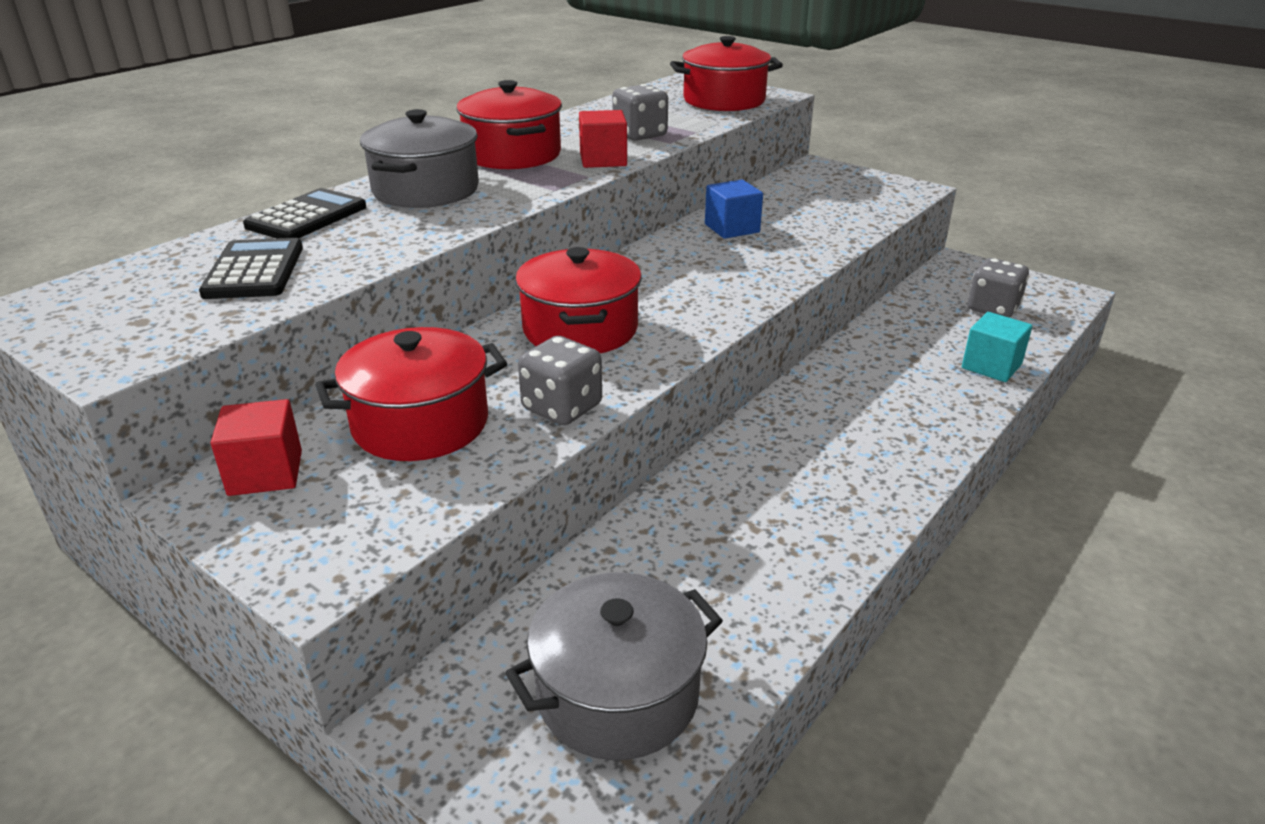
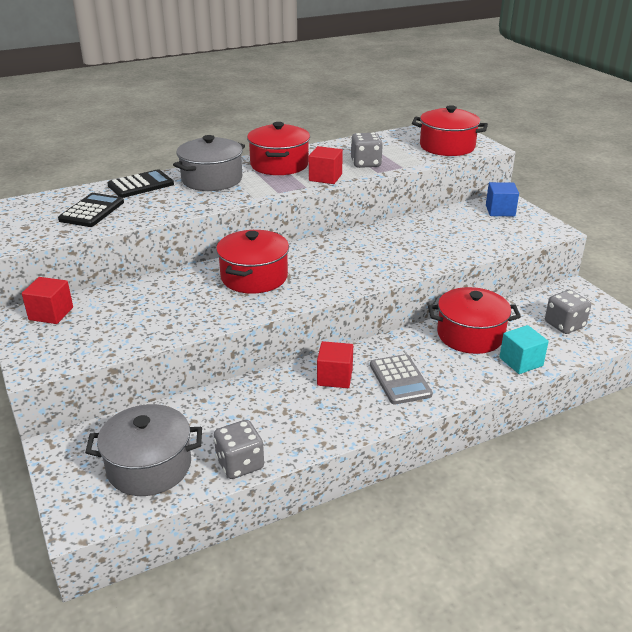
camera: 25 degrees right, 0 degrees up
(420, 423) = (134, 308): red pot -> red pot (470, 335)
(562, 407) = (205, 317): grey dice -> grey dice (240, 464)
(732, 228) = (401, 234): blue cube -> blue cube (500, 211)
(778, 454) = (335, 377): none -> red cube
(869, 432) = (400, 380): none -> grey calculator

